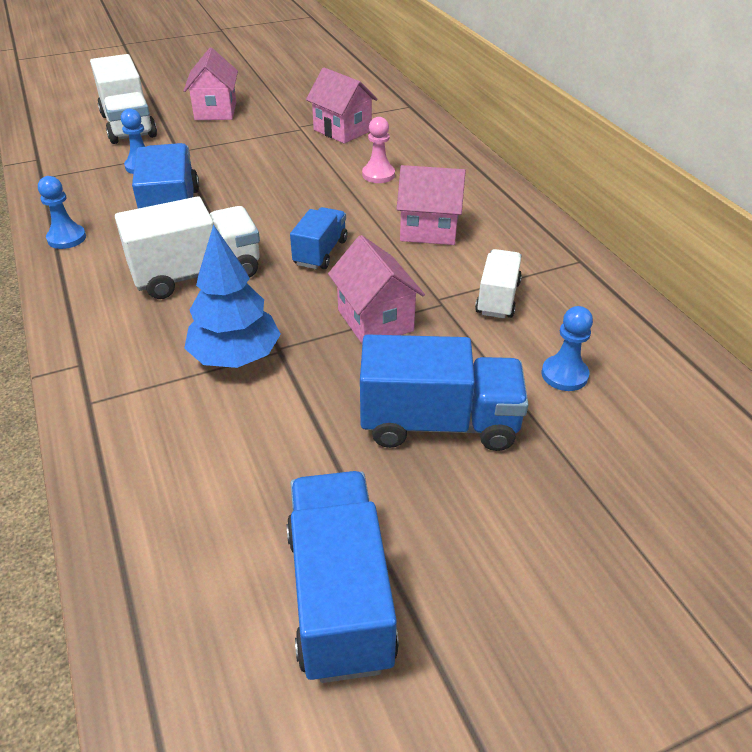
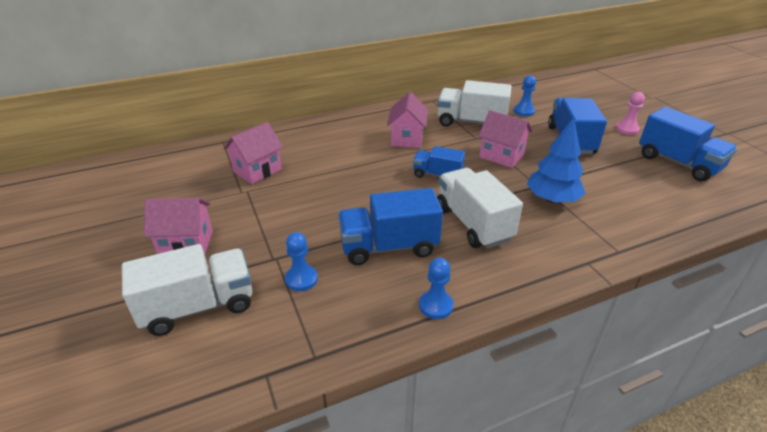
camera: 90 degrees left, 5 degrees down
(339, 595) = (678, 163): blue truck -> blue truck turned 120 degrees counterclockwise
(375, 320) = (501, 156): pink house -> pink house turned 60 degrees clockwise
(378, 175) = (335, 155): pink pawn -> pink pawn (627, 129)
(497, 298) = (471, 122): white truck -> white truck, size x1.66

